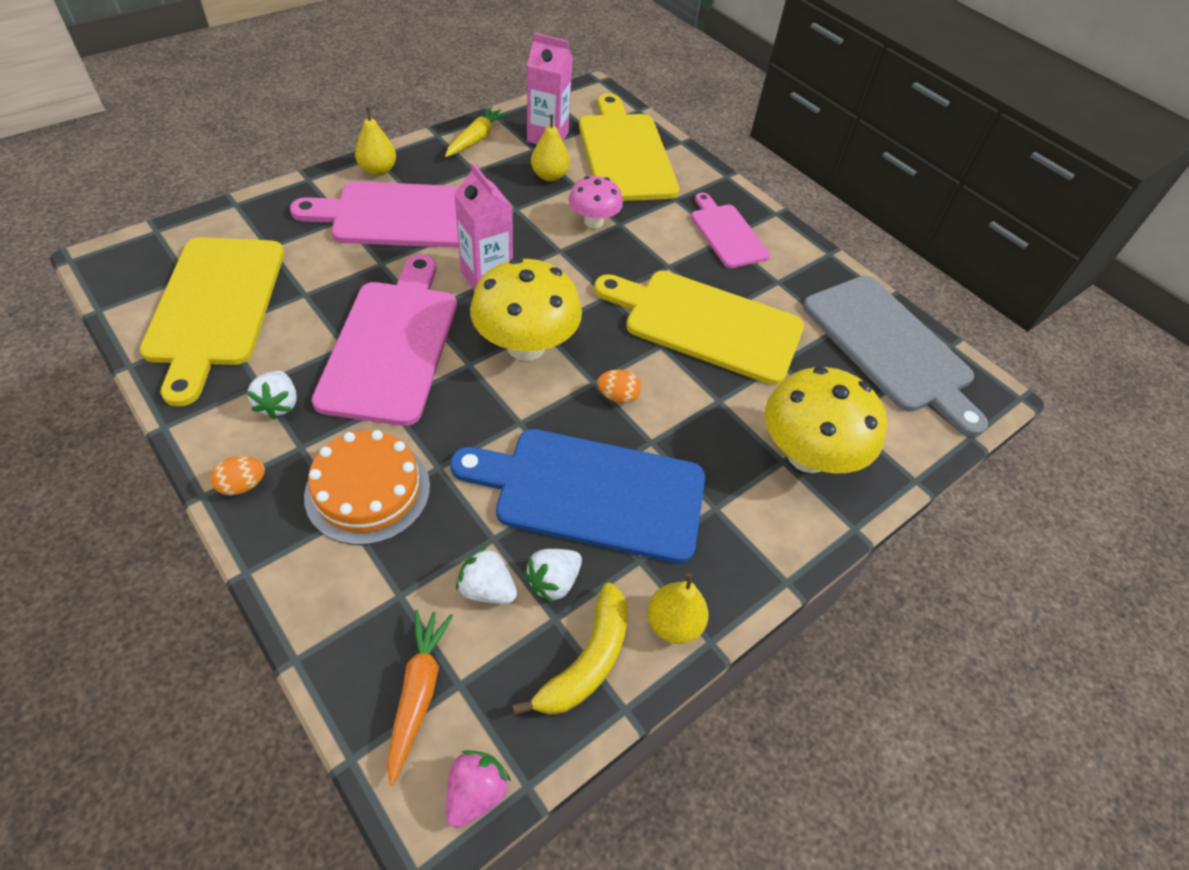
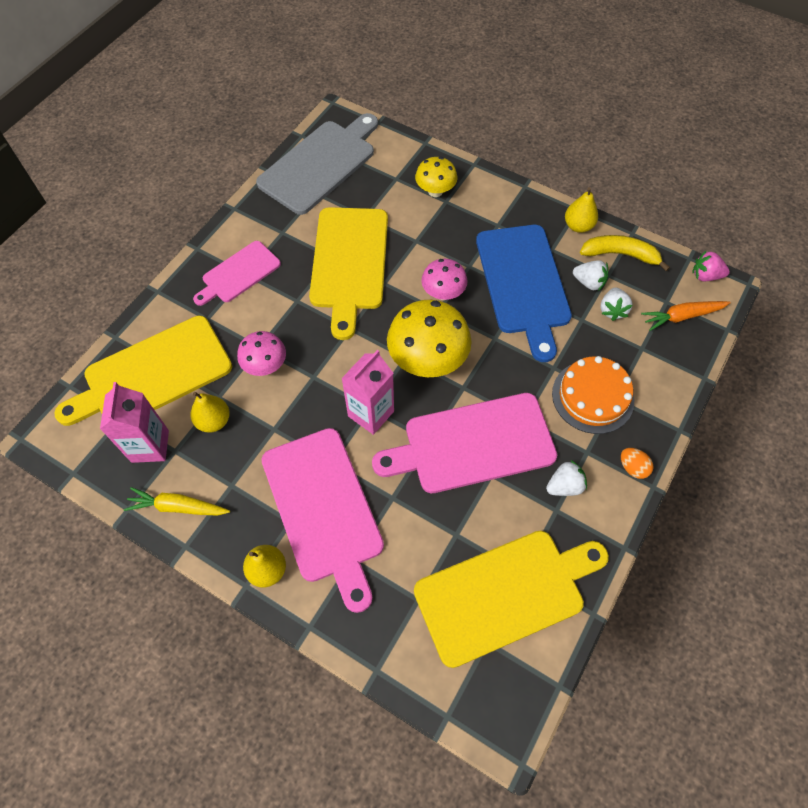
camera: 105 degrees left, 10 degrees up
(618, 396) = (443, 293): orange egg -> pink mushroom
(807, 455) = (435, 191): yellow mushroom -> yellow mushroom, size x0.58

